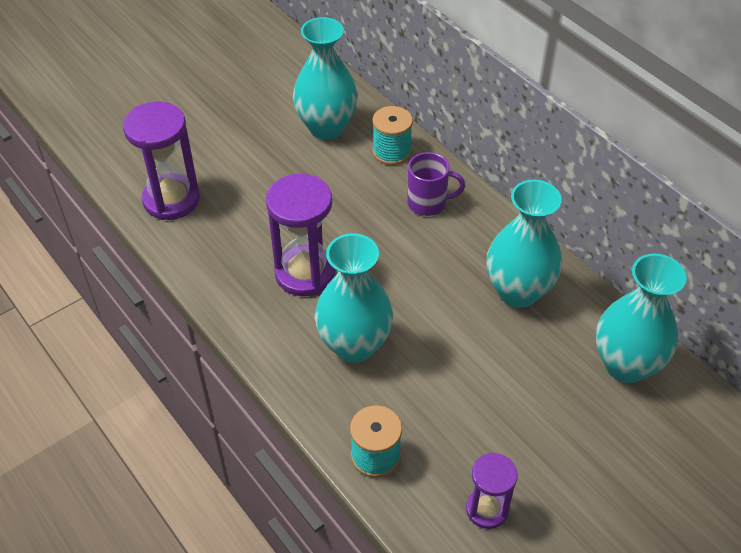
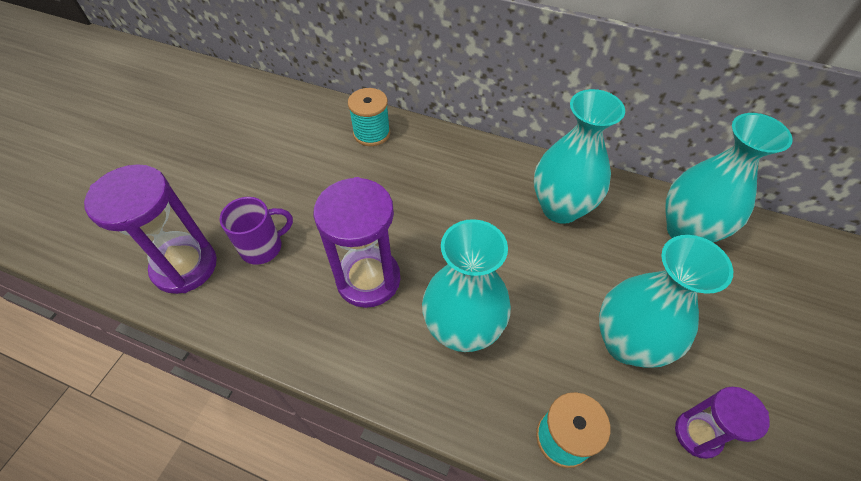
camera: 30 degrees left, 5 degrees up
(326, 127) = (300, 135): turquoise vase -> turquoise vase (627, 343)
(428, 203) = (433, 164): purple mug -> purple mug (263, 247)

